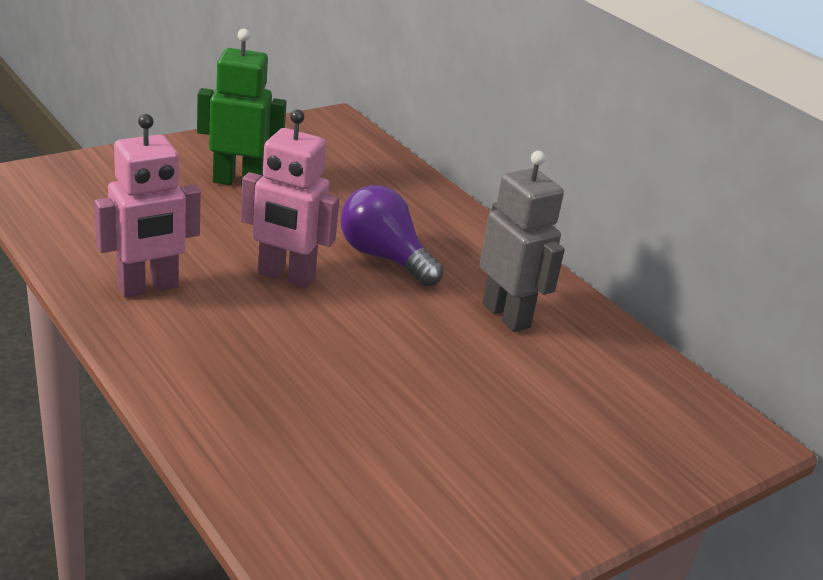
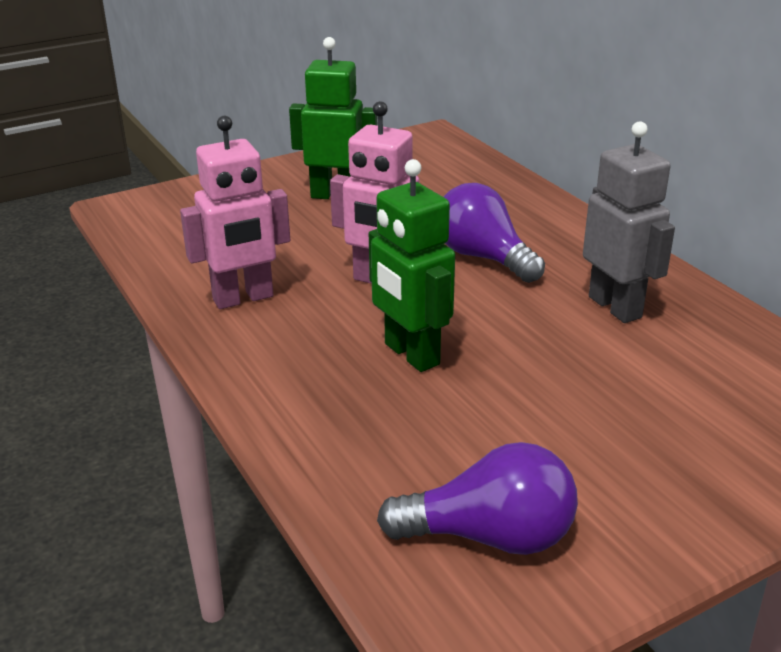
camera: 10 degrees right, 0 degrees up
(314, 354) = (411, 354): none -> green robot
(386, 530) = (490, 536): none -> purple light bulb

